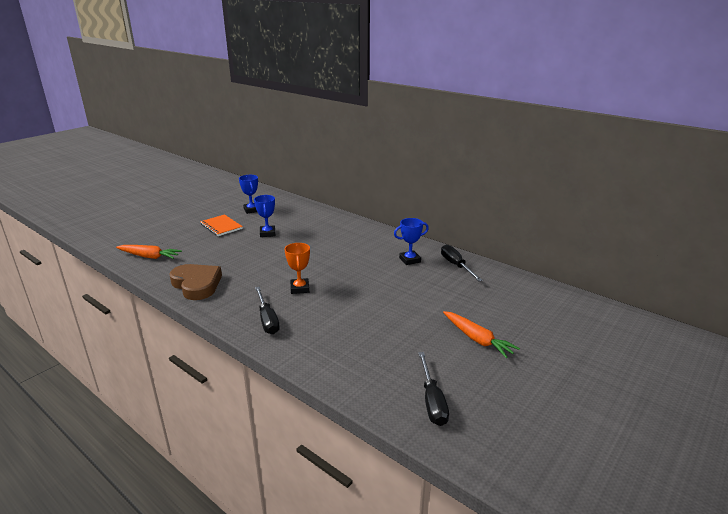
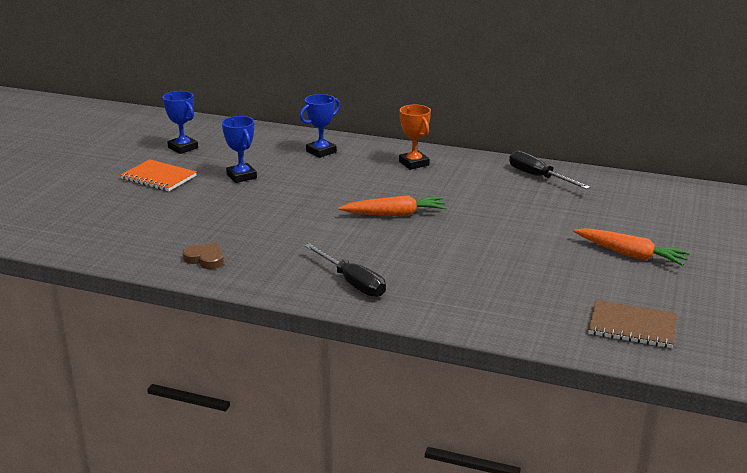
camera: 20 degrees left, 0 degrees up
(149, 256) = (88, 236): orange carrot -> orange carrot (395, 214)
(197, 284) = (205, 259): brown heart -> brown heart, size x0.50
(299, 288) = (359, 238): orange trophy -> orange trophy (414, 163)
(410, 260) = (474, 180): blue trophy -> blue trophy (321, 151)
(432, 401) = (632, 326): black screwdriver -> brown notebook

